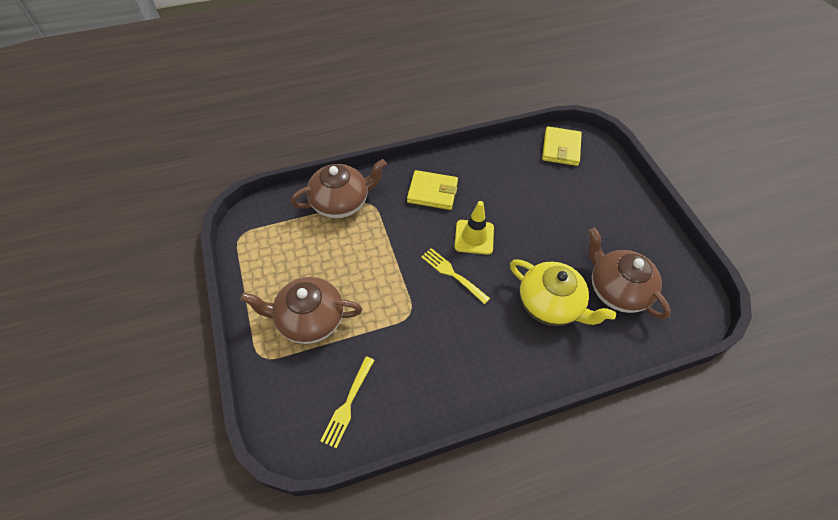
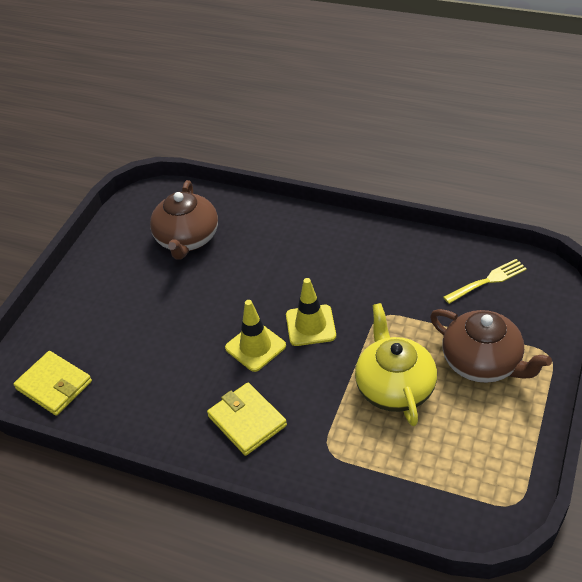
camera: 135 degrees left, 10 degrees down
(341, 202) = (362, 474): brown teapot -> none
(453, 274) = (310, 325): yellow fork -> yellow traffic cone
(550, 304) = (253, 258): yellow teapot -> yellow teapot (394, 387)
(561, 148) = (54, 385): yellow wallet -> yellow wallet turned 75 degrees clockwise

